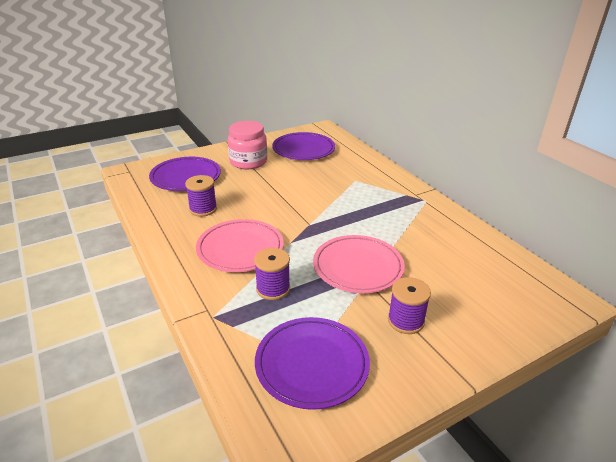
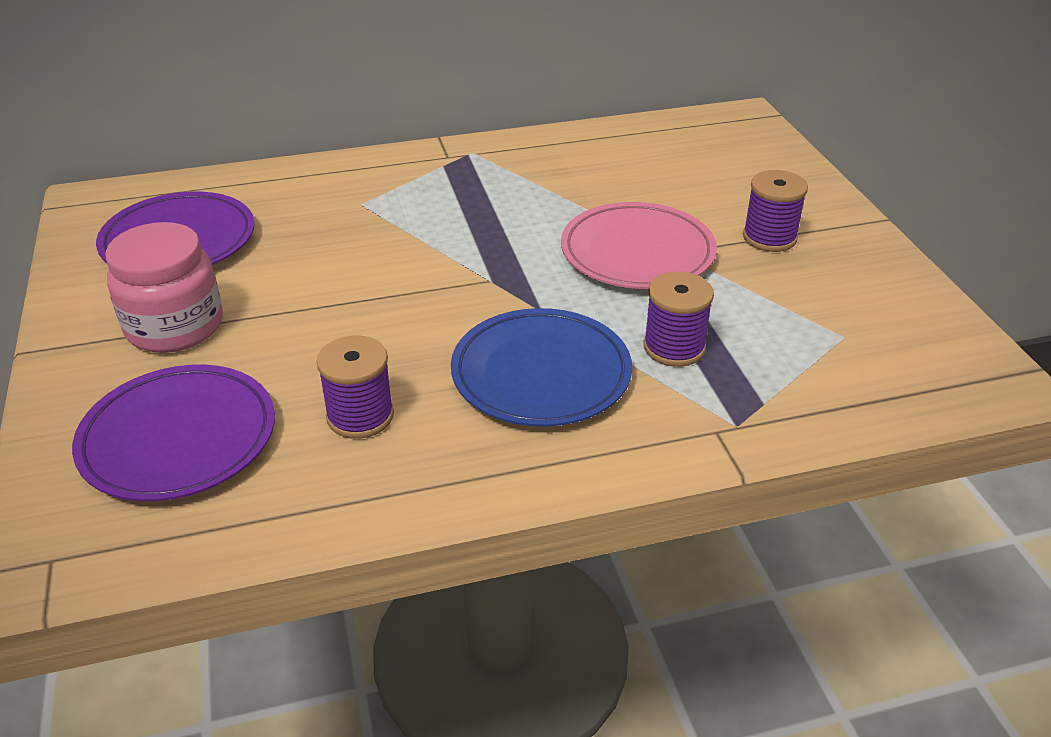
camera: 75 degrees left, 5 degrees up
(240, 249) = (541, 374): pink plate -> blue plate
(312, 364) = (852, 333): purple plate -> none

